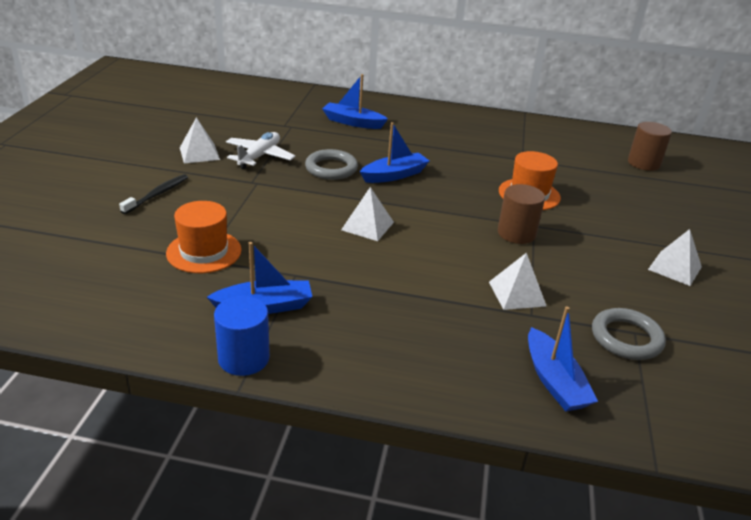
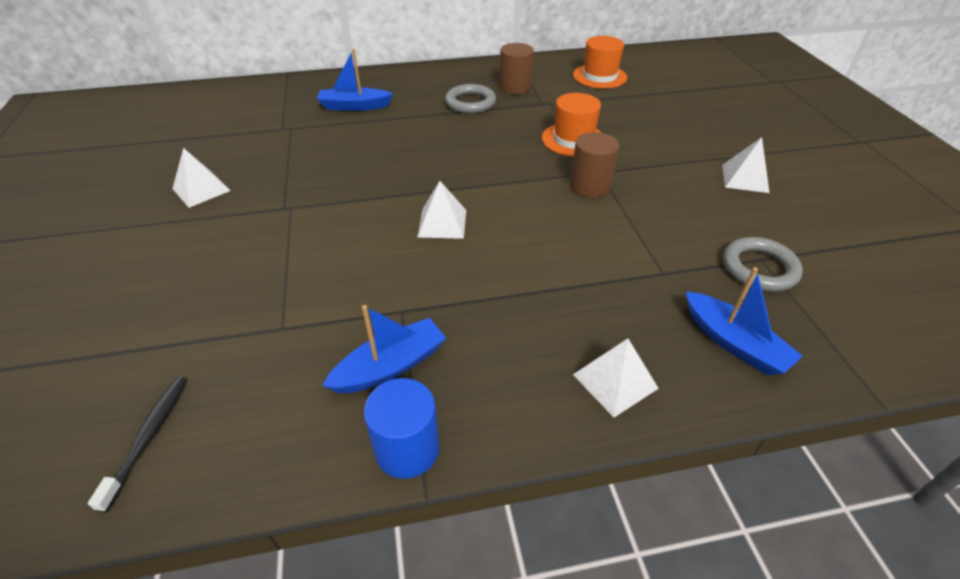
camera: 20 degrees left, 10 degrees up
(157, 194) = (177, 259): black toothbrush -> black toothbrush (149, 437)
(204, 251) = (277, 318): orange hat -> orange hat (599, 76)
(259, 156) = (275, 174): white plane -> none
(331, 168) = (363, 166): grey ring -> grey ring (470, 103)
(394, 175) = (433, 155): blue boat -> none
(517, 294) = (635, 254): white pyramid -> white pyramid (615, 381)
(643, 163) = (647, 79): brown cylinder -> brown cylinder (515, 87)

